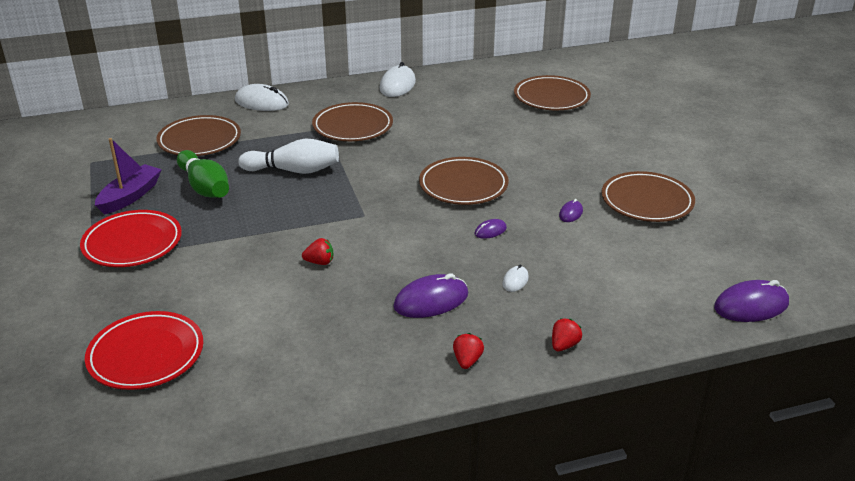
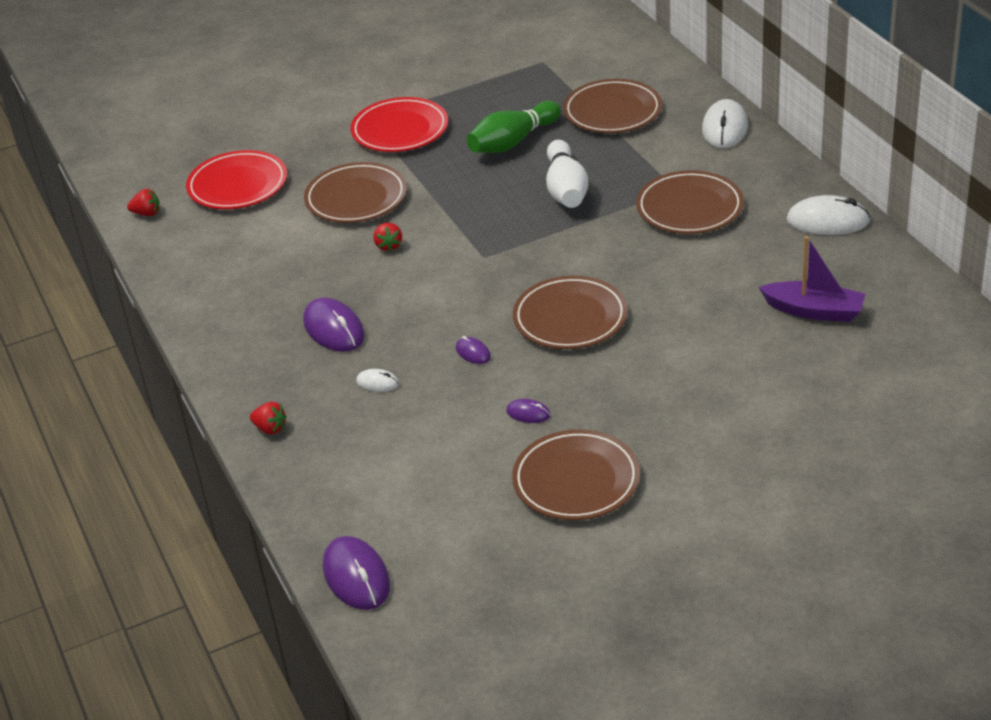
camera: 85 degrees right, 5 degrees up
(130, 196) = (482, 104): purple boat -> purple boat (814, 311)
(467, 361) = (241, 366): red strawberry -> red strawberry (147, 213)
(551, 97) = (858, 367): brown plate -> brown plate (356, 198)

